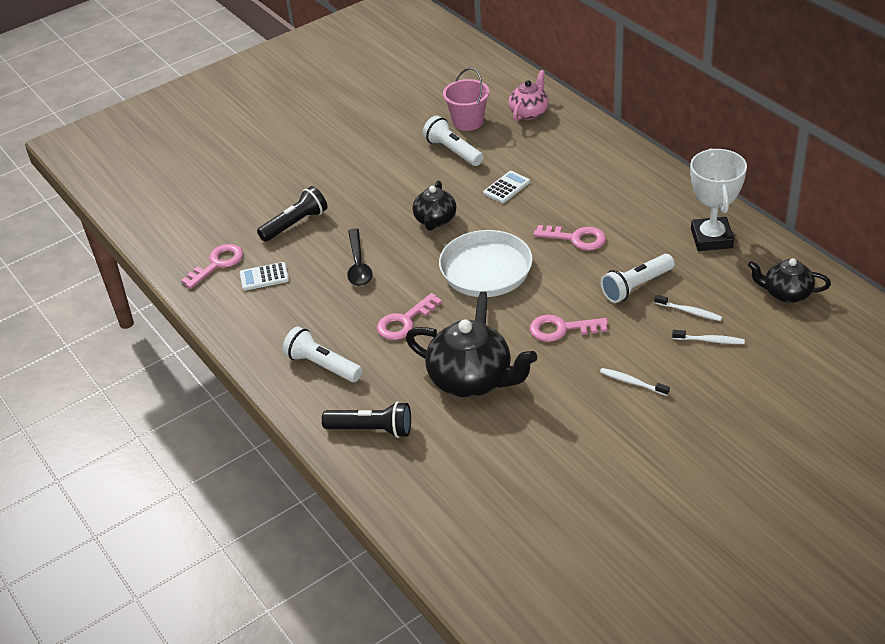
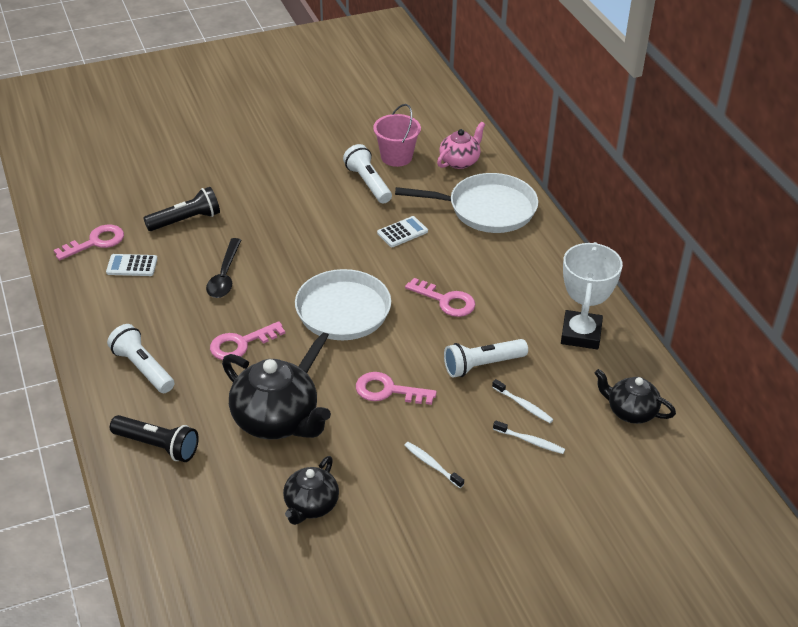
camera: 10 degrees right, 0 degrees up
(435, 220) = (318, 249): black teapot -> black teapot (311, 505)
(575, 149) = (487, 209): none -> white pan

